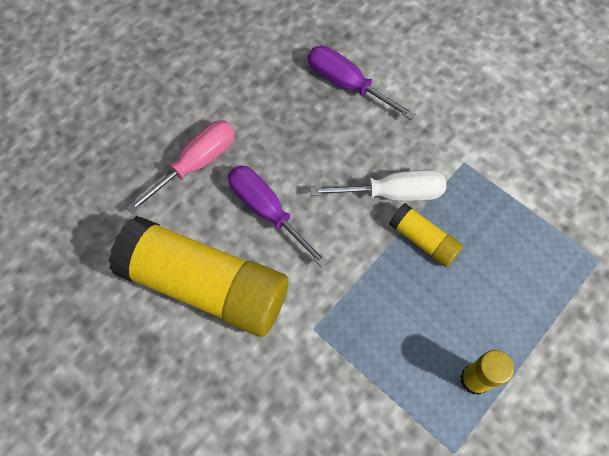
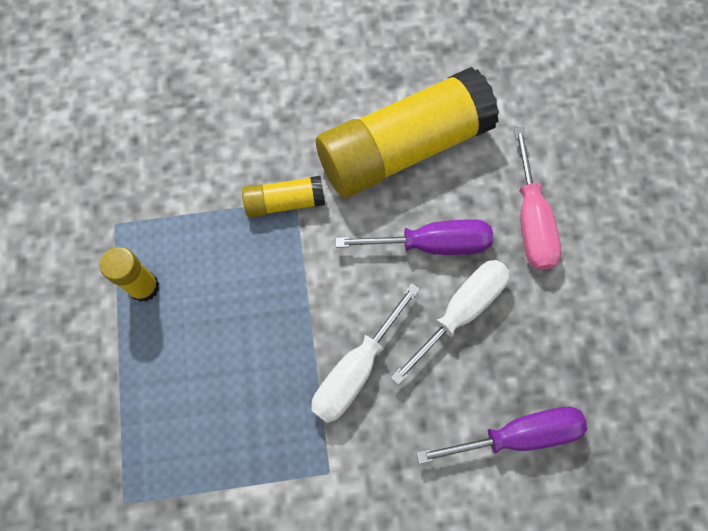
camera: 130 degrees right, 5 degrees up
(299, 161) = (461, 311): none -> white screwdriver
(423, 240) = (288, 355): yellow glue stick -> yellow glue stick (285, 202)

